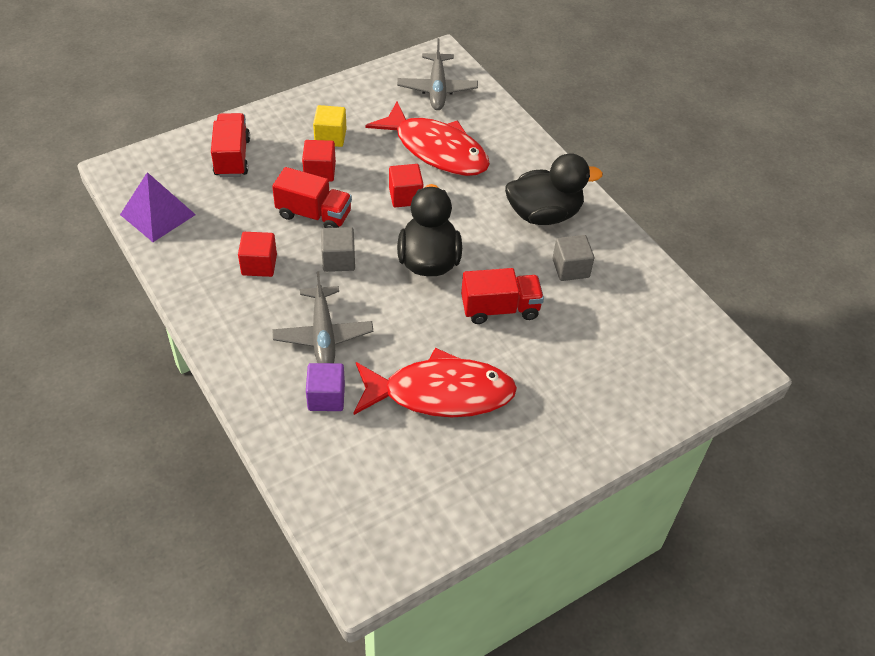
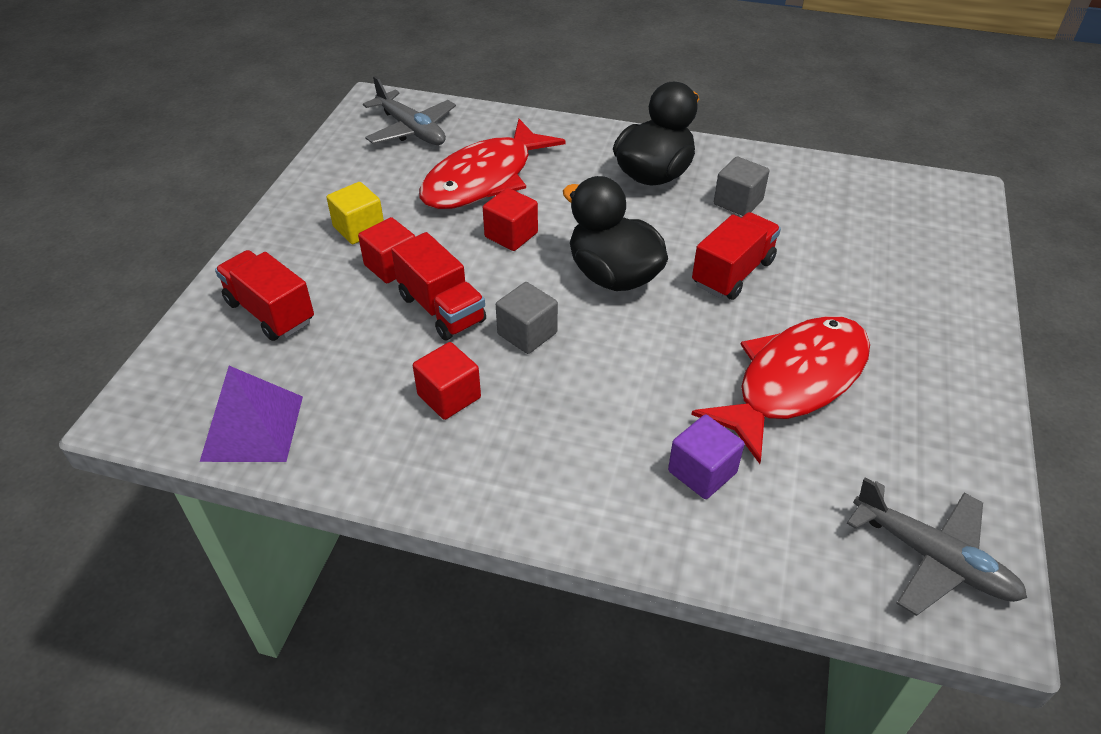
camera: 40 degrees left, 5 degrees down
(314, 215) = (441, 309): red truck -> red truck turned 75 degrees clockwise
(323, 335) = (613, 415): grey plane -> grey plane (933, 558)
(436, 150) = (484, 179): red fish -> red fish turned 135 degrees clockwise

